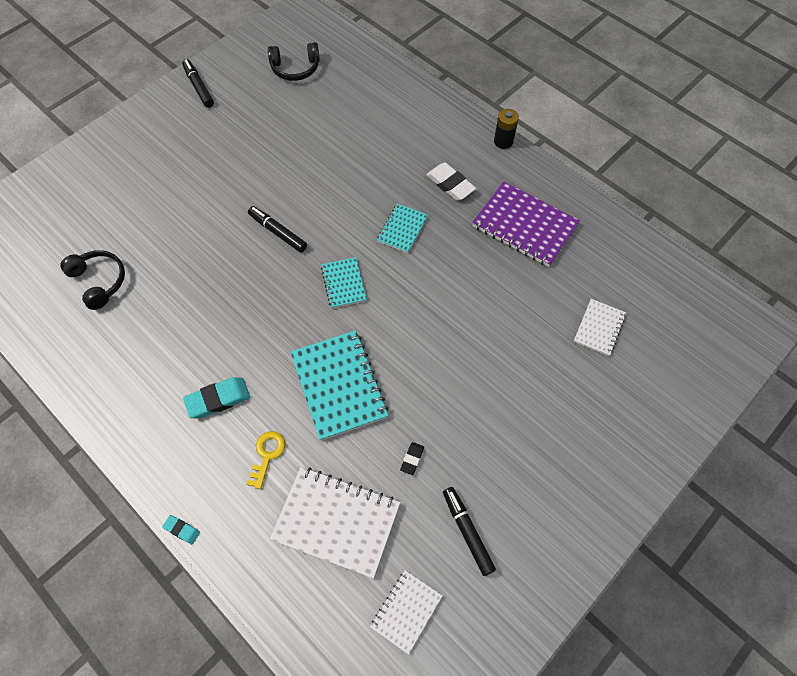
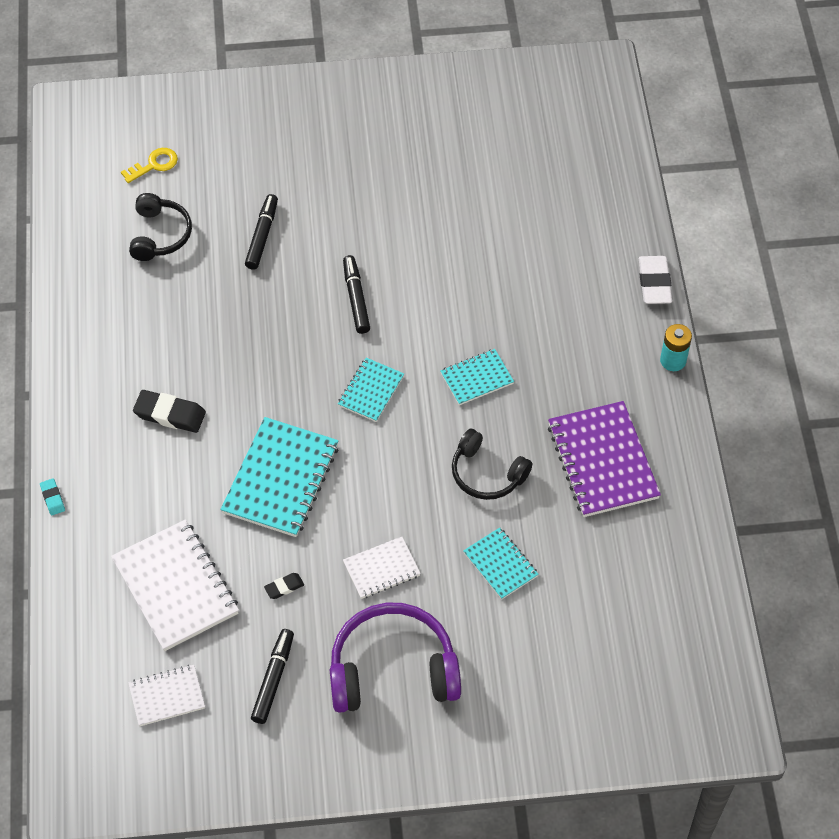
camera: 40 degrees right, 5 degrees down
(199, 87) = (415, 93): black marker -> black marker (262, 236)
(218, 399) = (170, 414): turquoise eraser -> black eraser
(267, 455) = (169, 491): yellow key -> yellow key (154, 165)
(295, 68) = (531, 134): black headphones -> black headphones (487, 473)
(450, 184) = (570, 367): white eraser -> white eraser (654, 283)
(503, 141) = (673, 360): black battery -> turquoise battery
(531, 333) = (500, 564): none -> turquoise notebook
(536, 457) = (392, 670): none -> purple headphones
(599, 328) = (572, 609): white notebook -> white notebook (381, 569)

